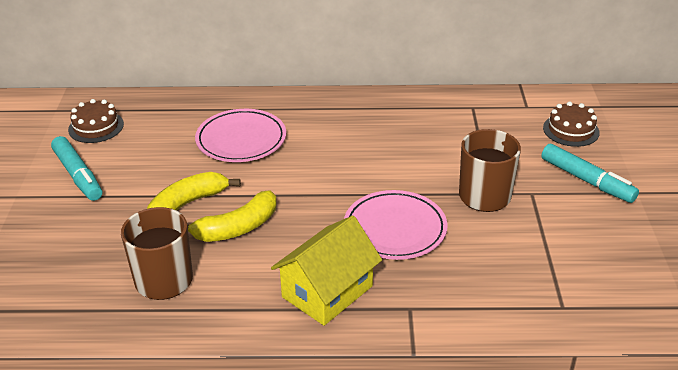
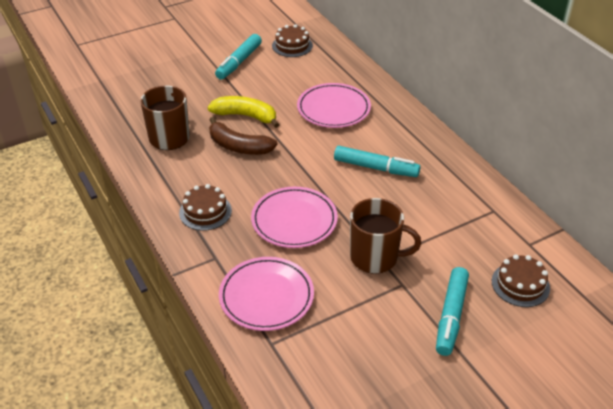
camera: 60 degrees right, 5 degrees up
(237, 228) = (239, 146): yellow banana -> brown banana
(327, 291) = (205, 211): yellow house -> brown cake
(359, 148) = (376, 168): none -> turquoise marker
(495, 288) = (266, 297): none -> pink plate

